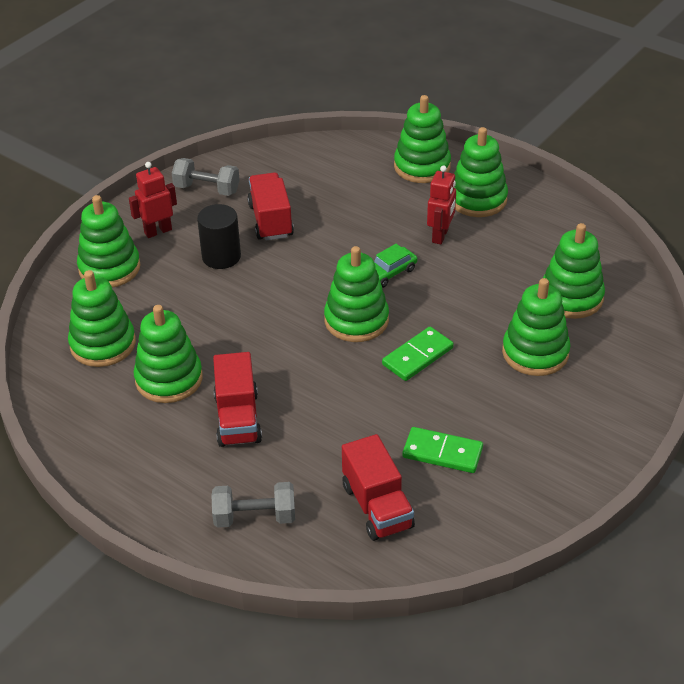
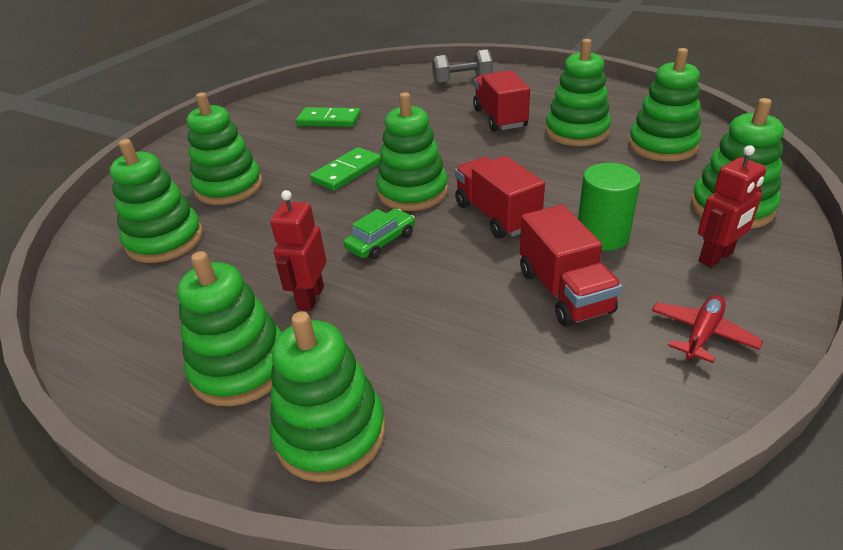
camera: 175 degrees right, 5 degrees down
(207, 189) = (702, 334): grey dumbbell -> red plane
(221, 257) = (602, 236): black cylinder -> green cylinder
(377, 506) = (378, 94): red truck -> red truck (496, 215)

